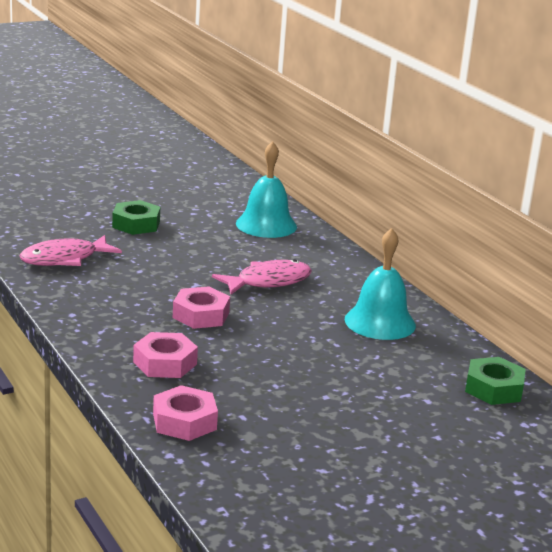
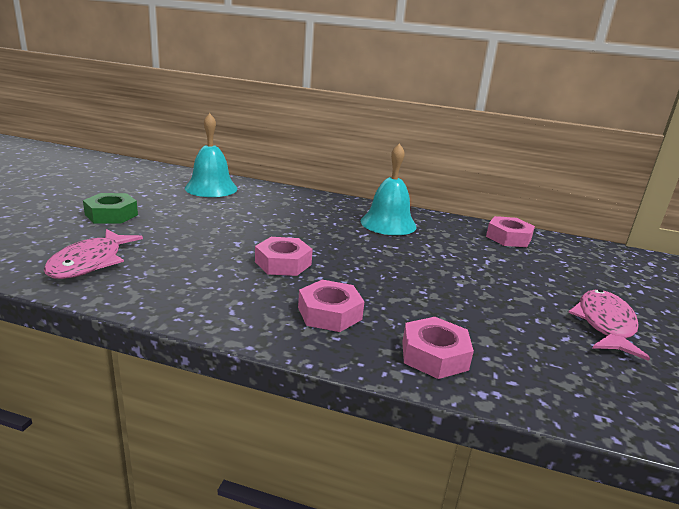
camera: 45 degrees left, 0 degrees up
(268, 282) = (281, 223): pink fish -> pink fish (605, 324)
(493, 388) = (508, 238): green nut -> pink nut

